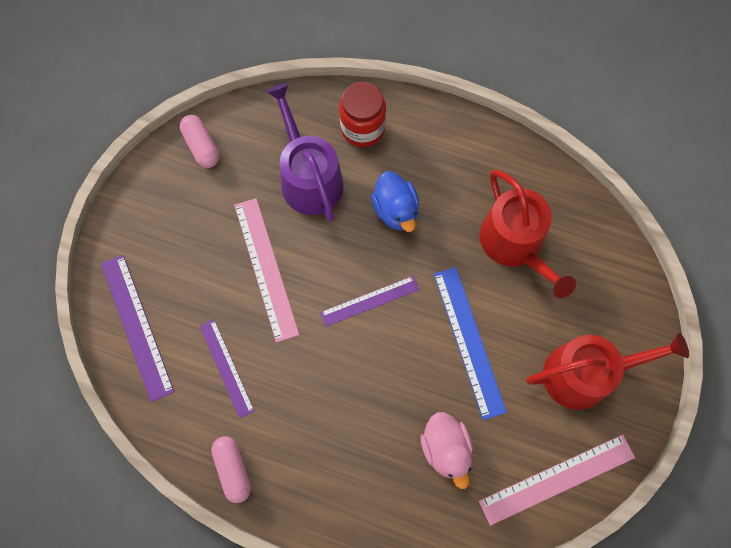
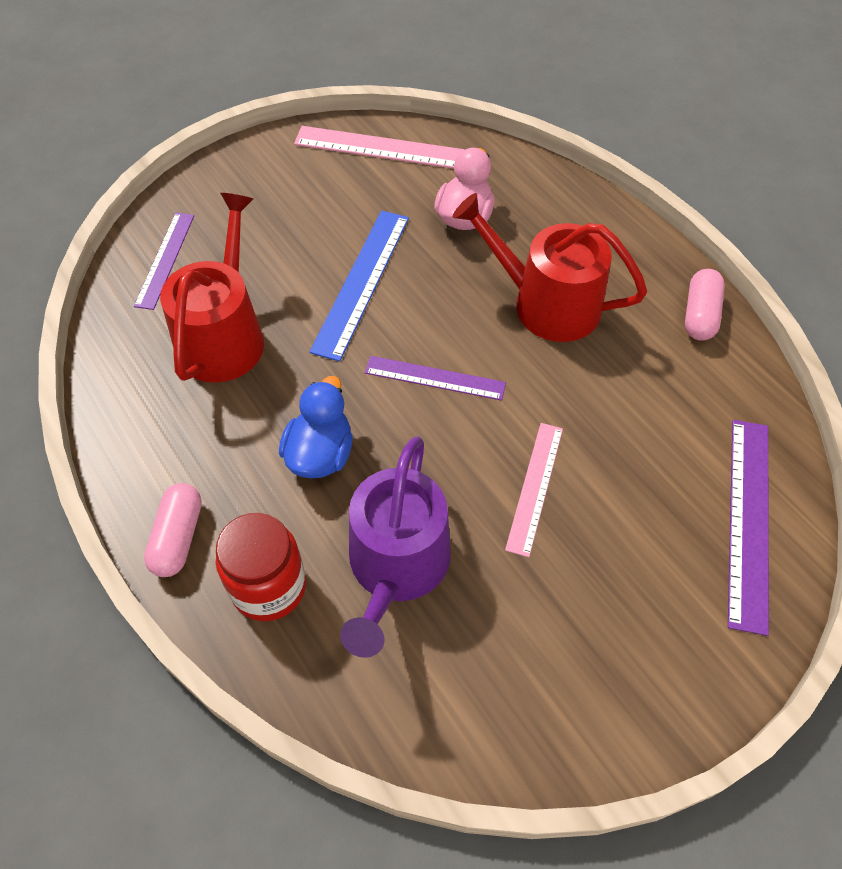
camera: 145 degrees left, 15 degrees down
(201, 146) = (520, 723): pink capsule -> pink capsule (178, 537)
(226, 368) = (653, 409): purple ruler -> purple ruler (165, 259)
(266, 268) = (535, 487): pink ruler -> pink ruler, size x0.66
(585, 374) = (277, 198): red watering can -> red watering can (546, 303)

